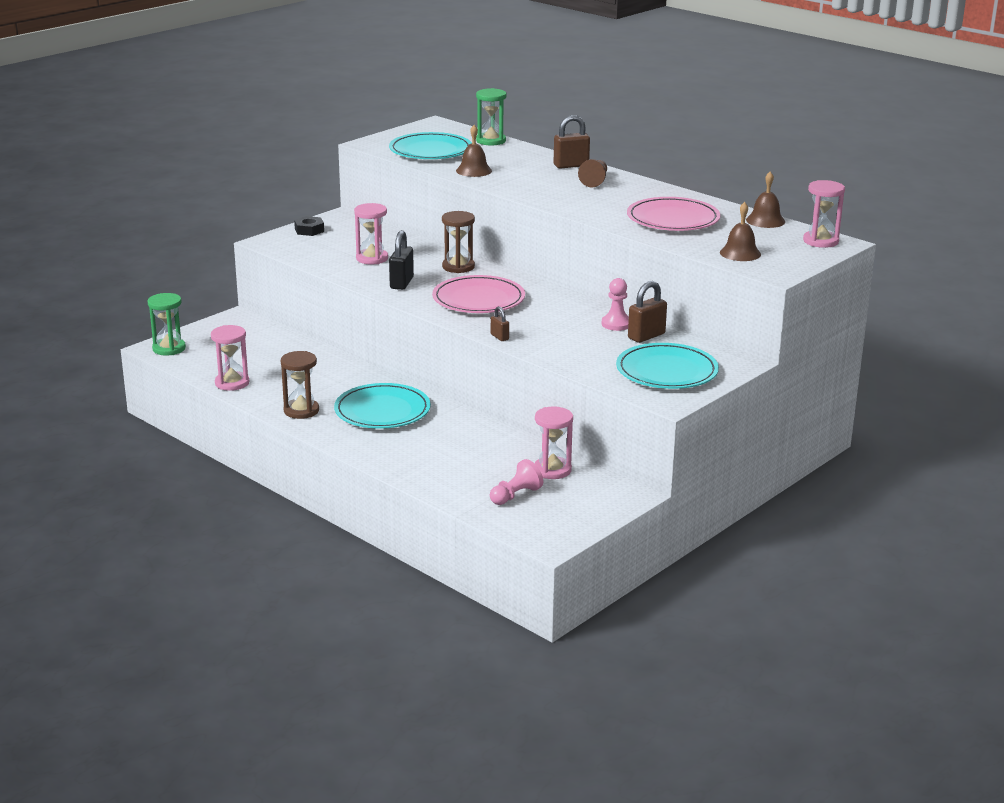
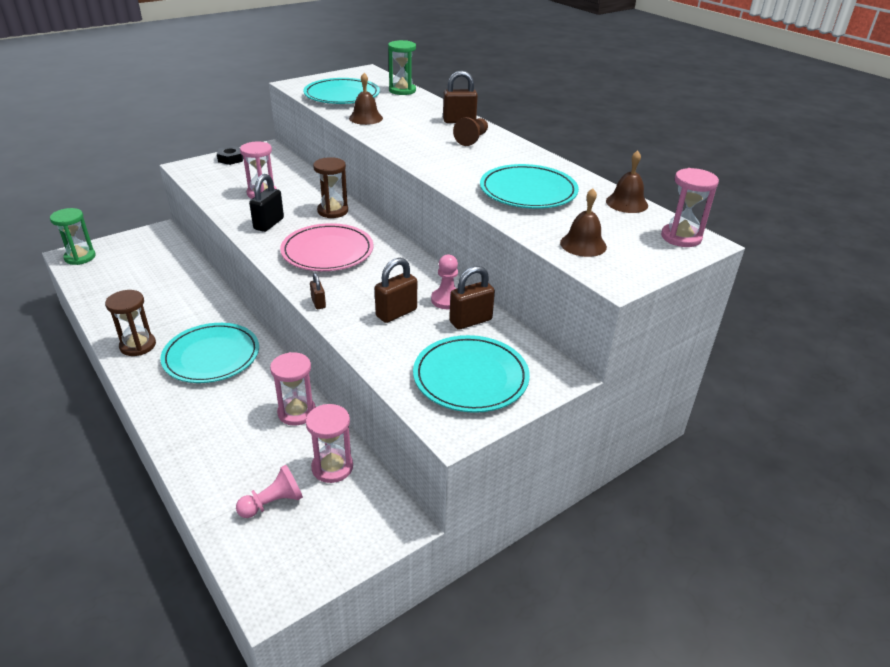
camera: 10 degrees right, 10 degrees up
(232, 383) = (102, 303): pink hourglass -> pink hourglass (297, 412)
(576, 337) = (396, 313): none -> brown padlock
(673, 219) = (528, 191): pink plate -> turquoise plate

